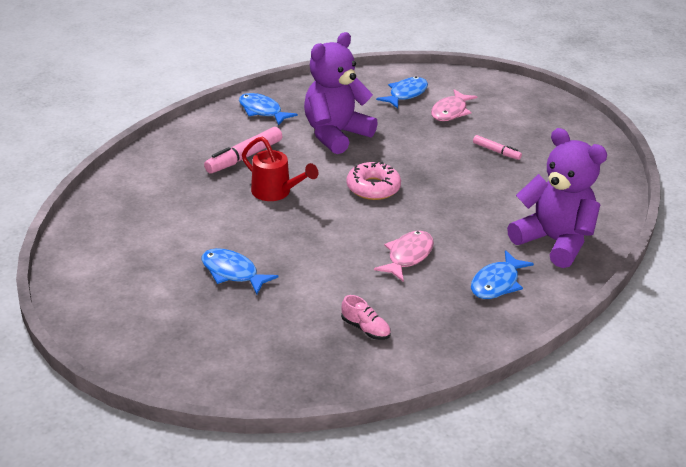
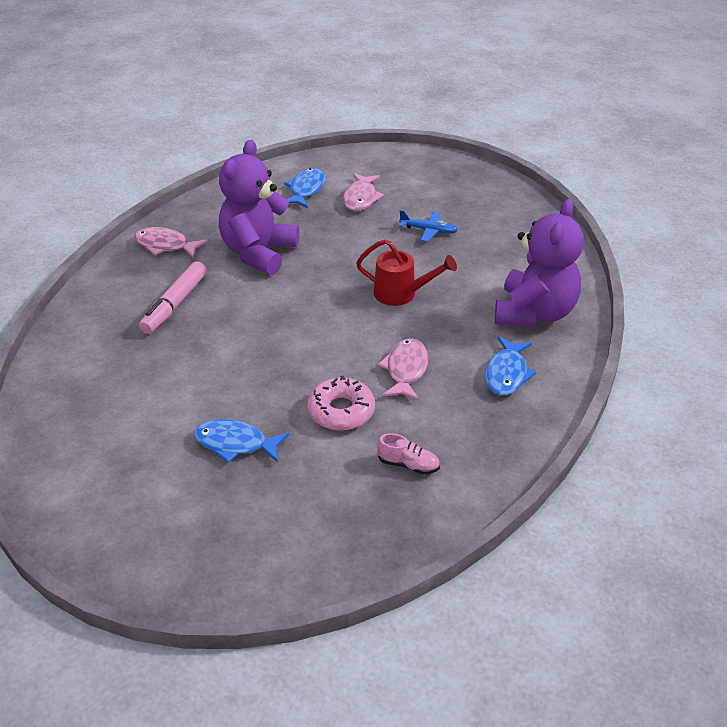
camera: 20 degrees left, 5 degrees up
(262, 111) = (165, 245): blue fish -> pink fish
(275, 192) = (231, 336): red watering can -> red watering can (401, 294)
(373, 188) = (329, 303): pink donut -> pink donut (341, 411)
(496, 151) = (428, 230): pink marker -> blue plane
(553, 241) = (534, 313): purple teddy bear -> purple teddy bear turned 90 degrees clockwise

